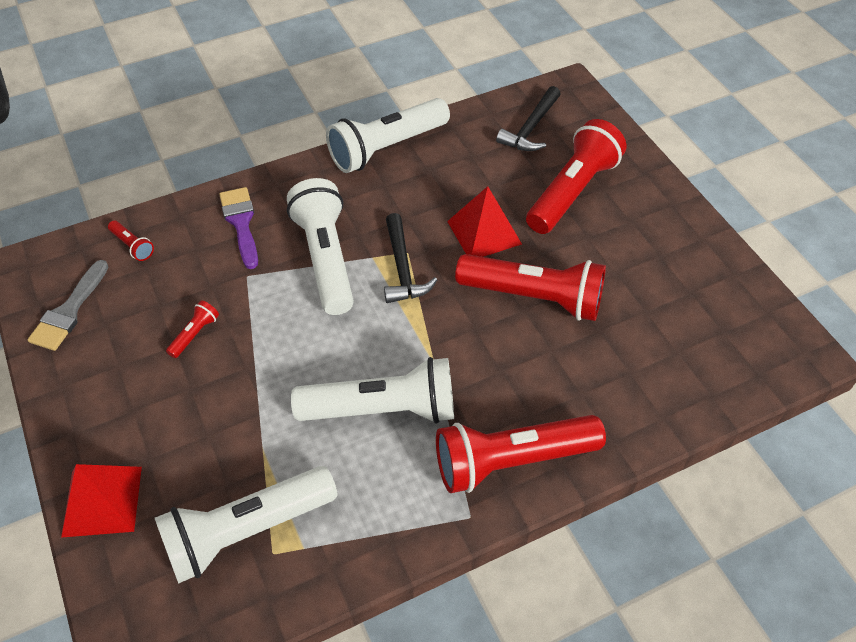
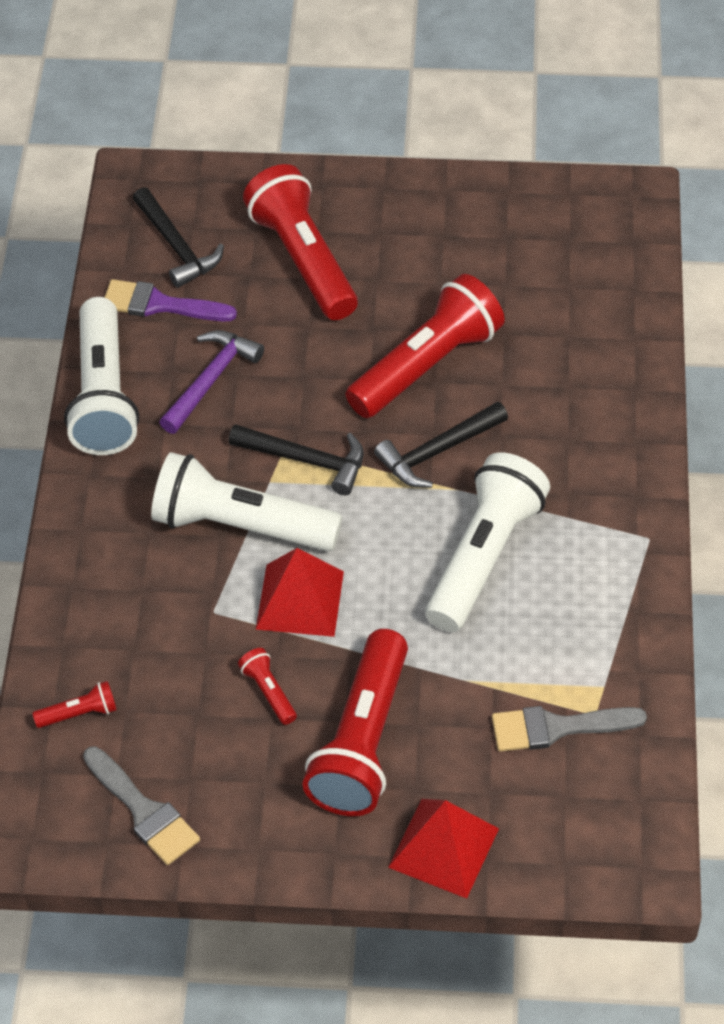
camera: 60 degrees left, 0 degrees up
(241, 223) = (122, 588): purple brush -> purple brush (159, 304)
(246, 531) = (557, 728): white flashlight -> grey brush
(436, 191) = (211, 380): none -> purple hammer
(460, 338) = (437, 452): none -> black hammer
(484, 232) = (306, 365): red pyramid -> red pyramid (299, 600)
(512, 461) = (609, 477): red flashlight -> red flashlight (362, 741)

